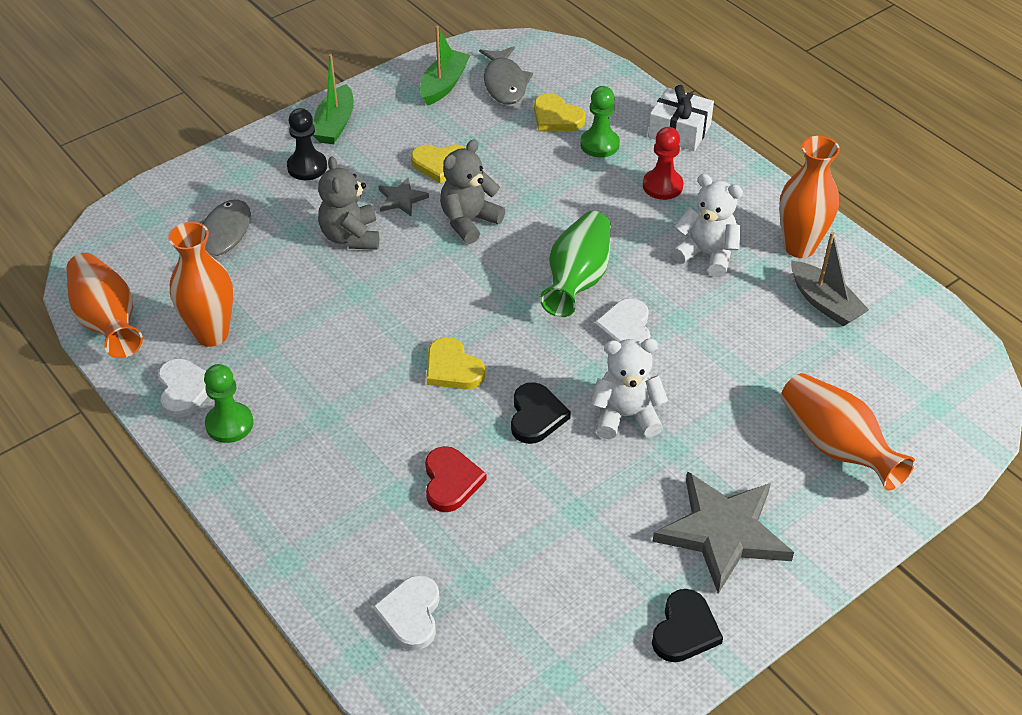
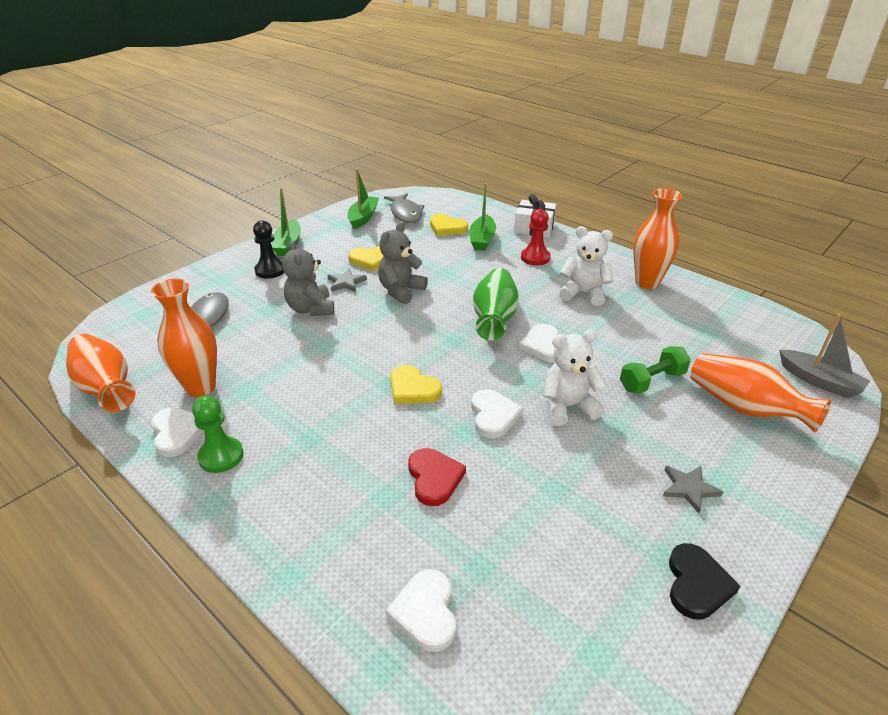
camera: 10 degrees left, 10 degrees down
(536, 416) = (493, 416): black heart -> white heart
(599, 144) = (482, 239): green pawn -> green boat
(723, 532) = (689, 488): grey star -> grey star, size x0.47
(740, 395) = (652, 381): none -> green dumbbell
(824, 303) = (682, 314): grey boat -> grey boat (819, 381)

